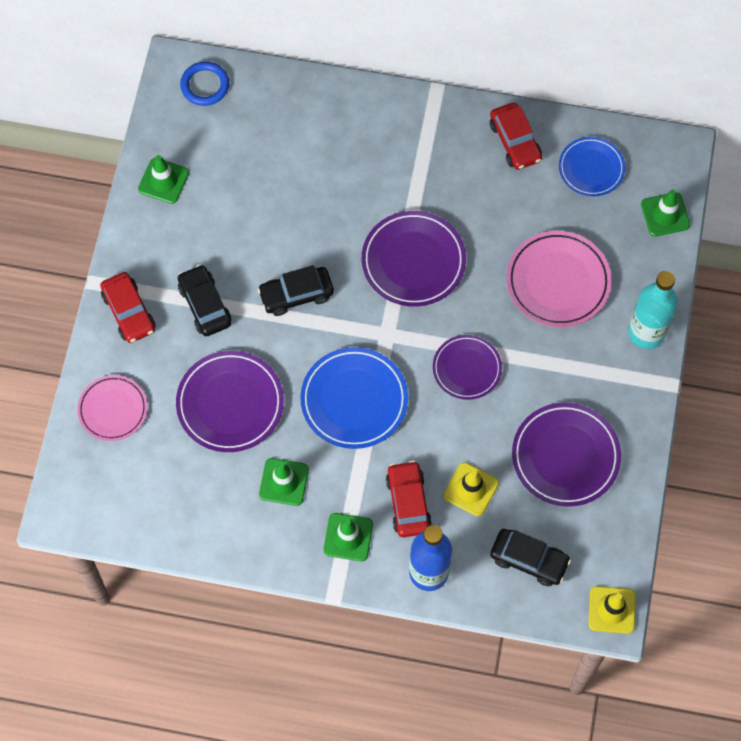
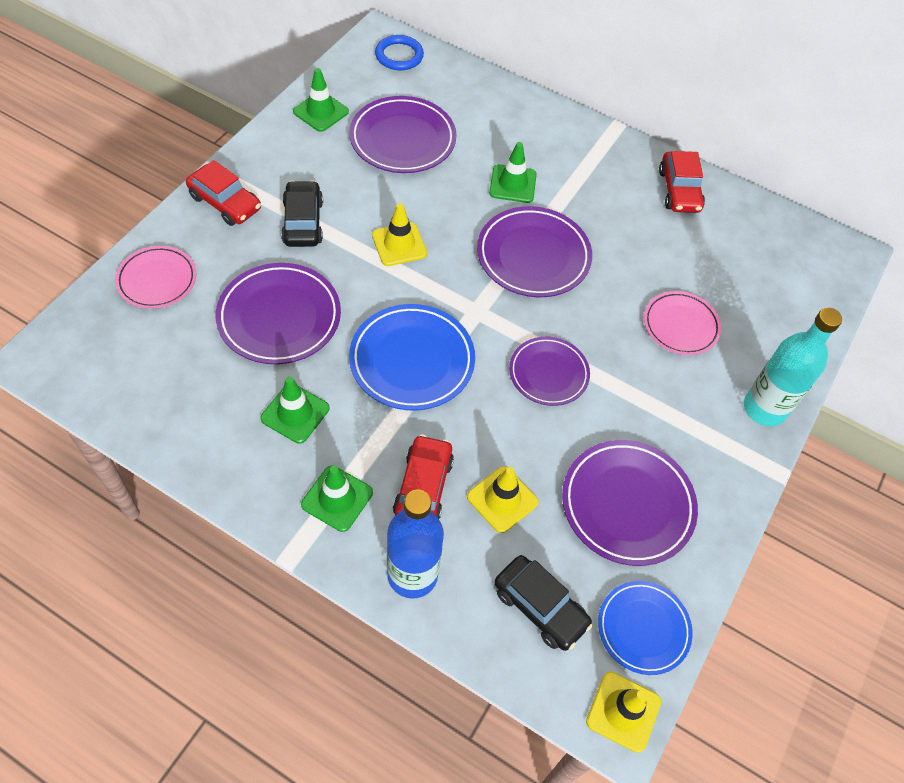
camera: 15 degrees right, 10 degrees down
(129, 312) = (225, 202): red car -> red car turned 45 degrees counterclockwise
(251, 182) = (402, 139): none -> purple plate
(296, 295) = (399, 244): black car -> yellow traffic cone
(558, 281) = (680, 325): pink plate -> pink plate, size x0.65
(591, 168) = (750, 238): blue plate -> blue plate (643, 628)
(665, 214) = (818, 303): green traffic cone -> green traffic cone (512, 184)

